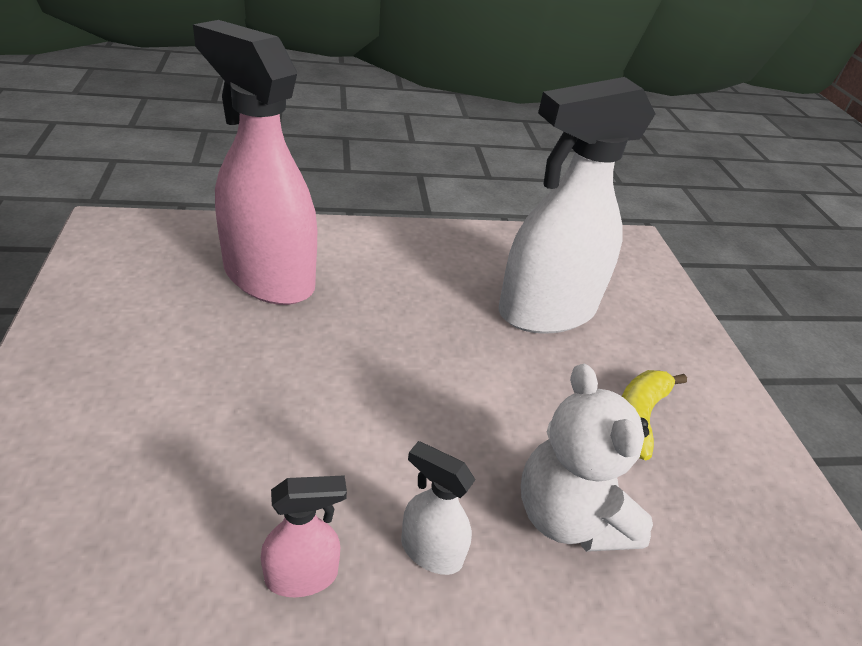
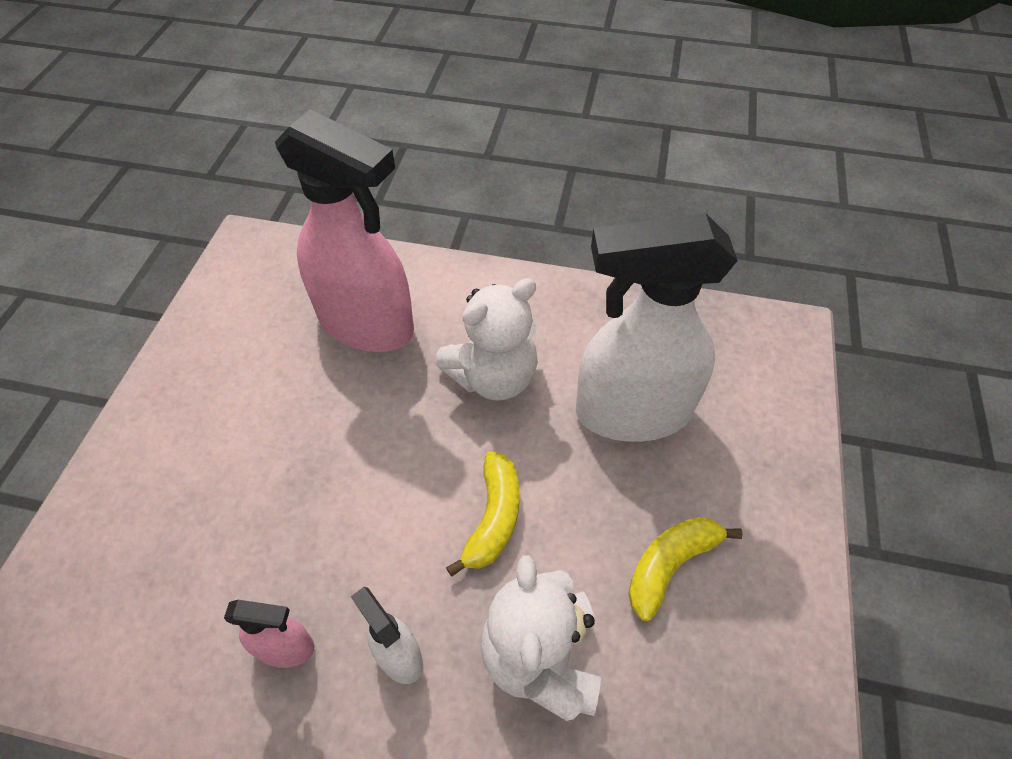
camera: 25 degrees right, 15 degrees up
(268, 277) = (367, 324): pink spray bottle -> pink spray bottle turned 150 degrees clockwise
(412, 303) = (493, 377): none -> white teddy bear
(467, 412) = (493, 518): none -> yellow banana

